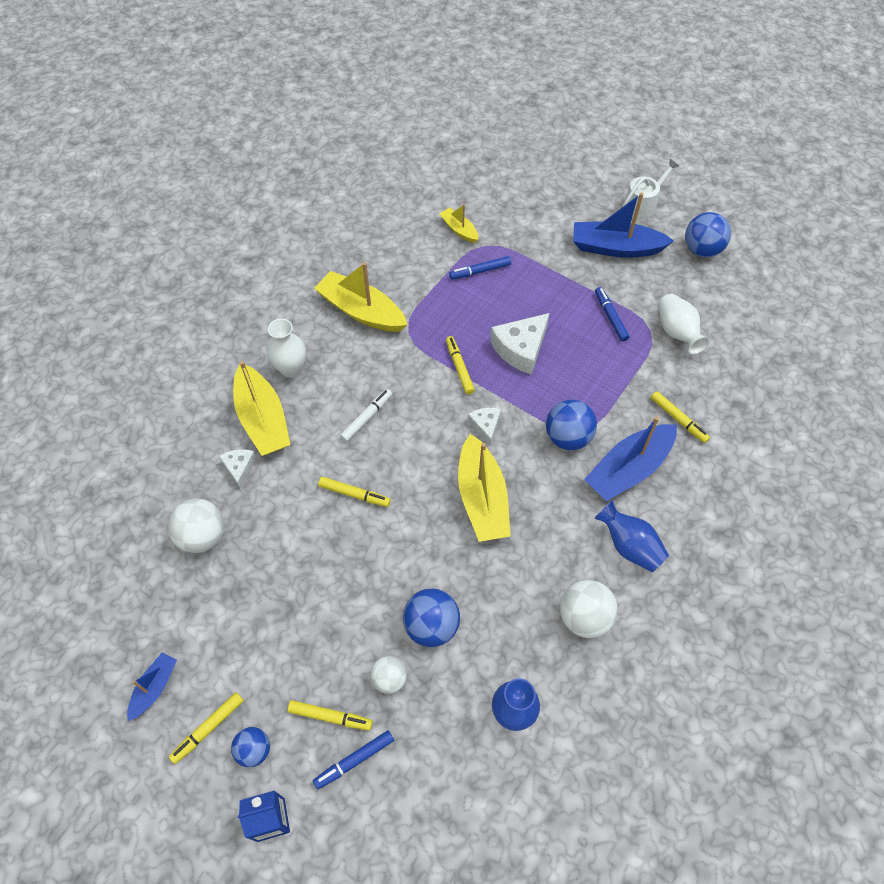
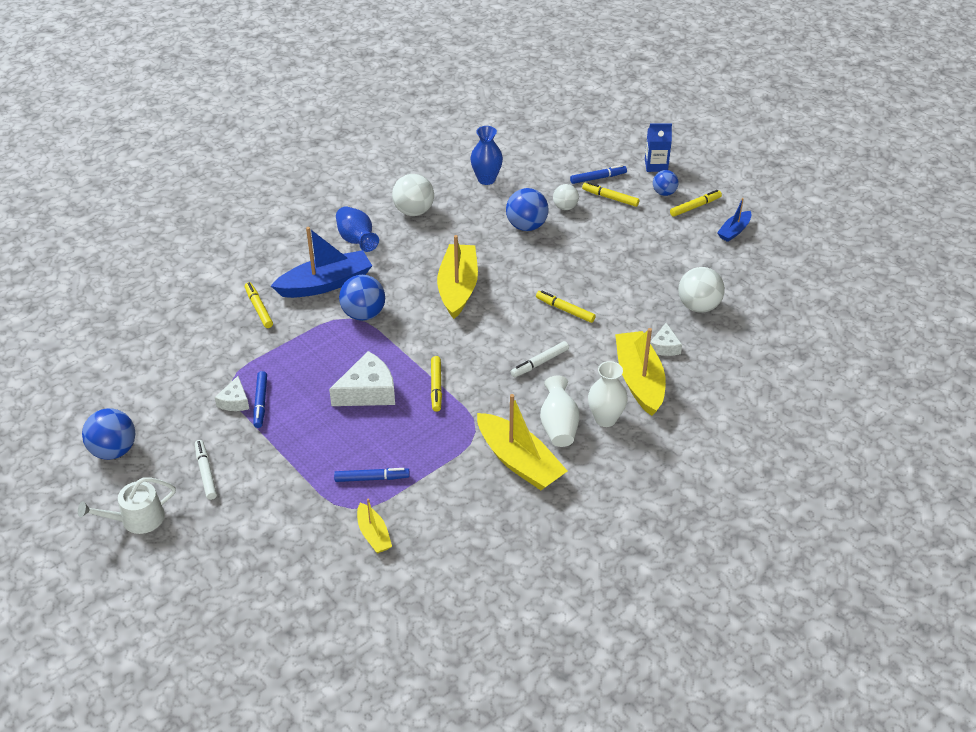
camera: 165 degrees left, 15 degrees down
(485, 426) = (432, 336): white cheese -> white cheese (235, 401)
(615, 248) = (206, 473): blue boat -> white marker
(677, 332) = (206, 375): white vase -> white vase (558, 426)

